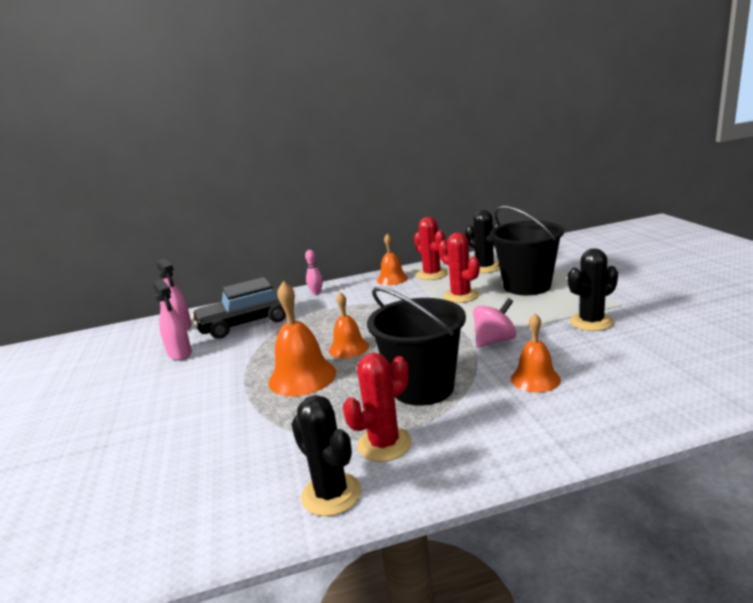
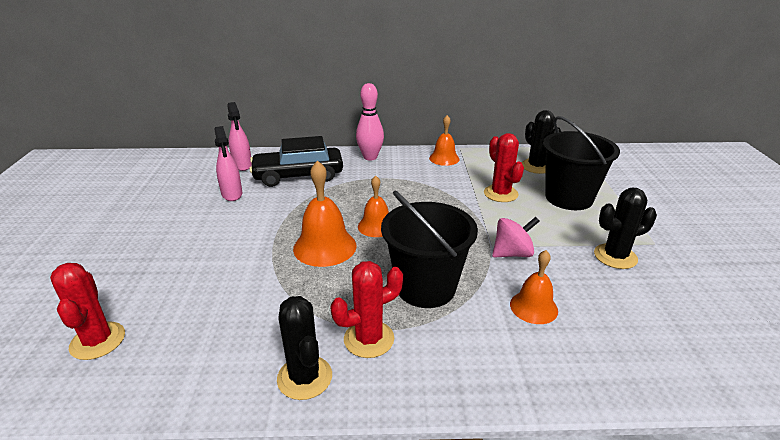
camera: 10 degrees right, 10 degrees up
(316, 293) = (370, 157): pink bowling pin -> pink bowling pin, size x1.75
(432, 274) = (483, 162): red cactus -> red cactus (98, 341)

